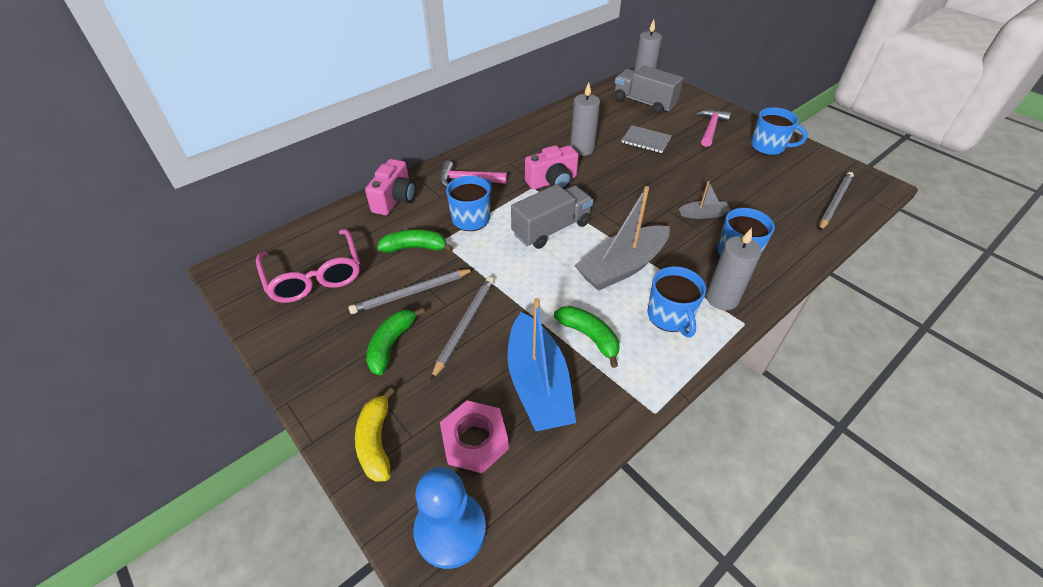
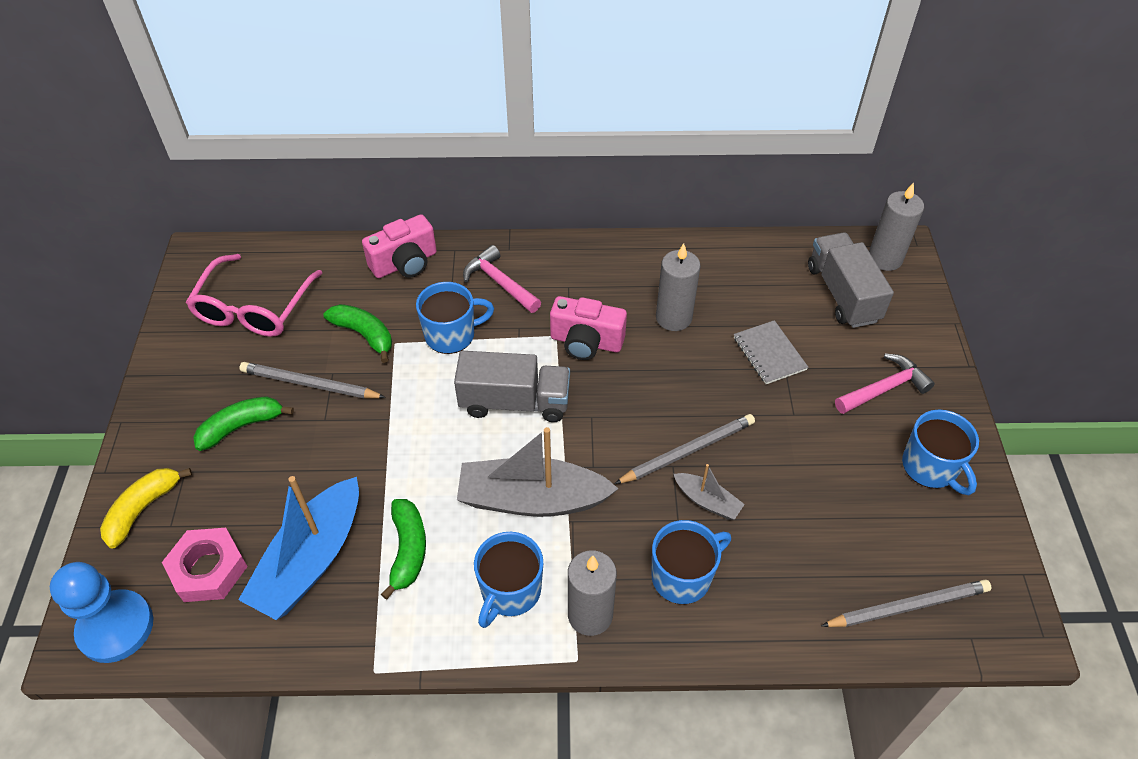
camera: 40 degrees right, 5 degrees up
(464, 326) = (316, 453): grey pencil -> grey pencil (687, 451)

